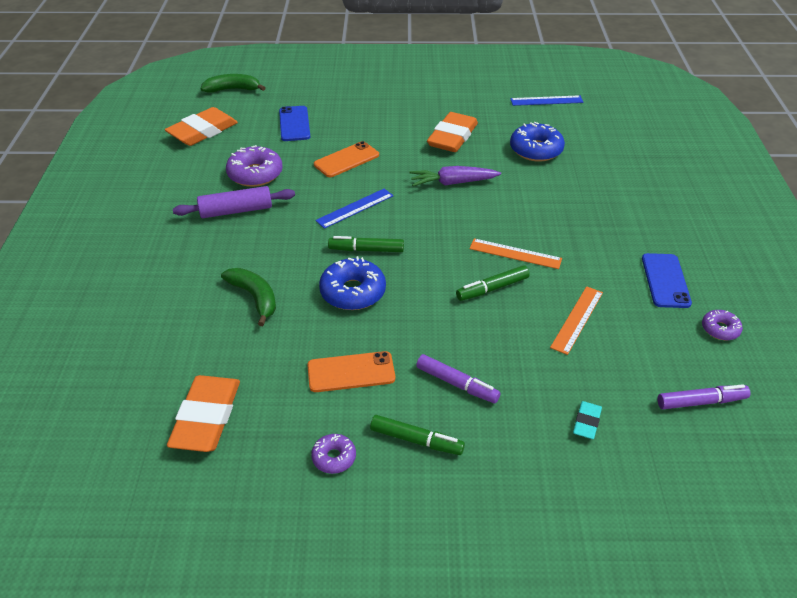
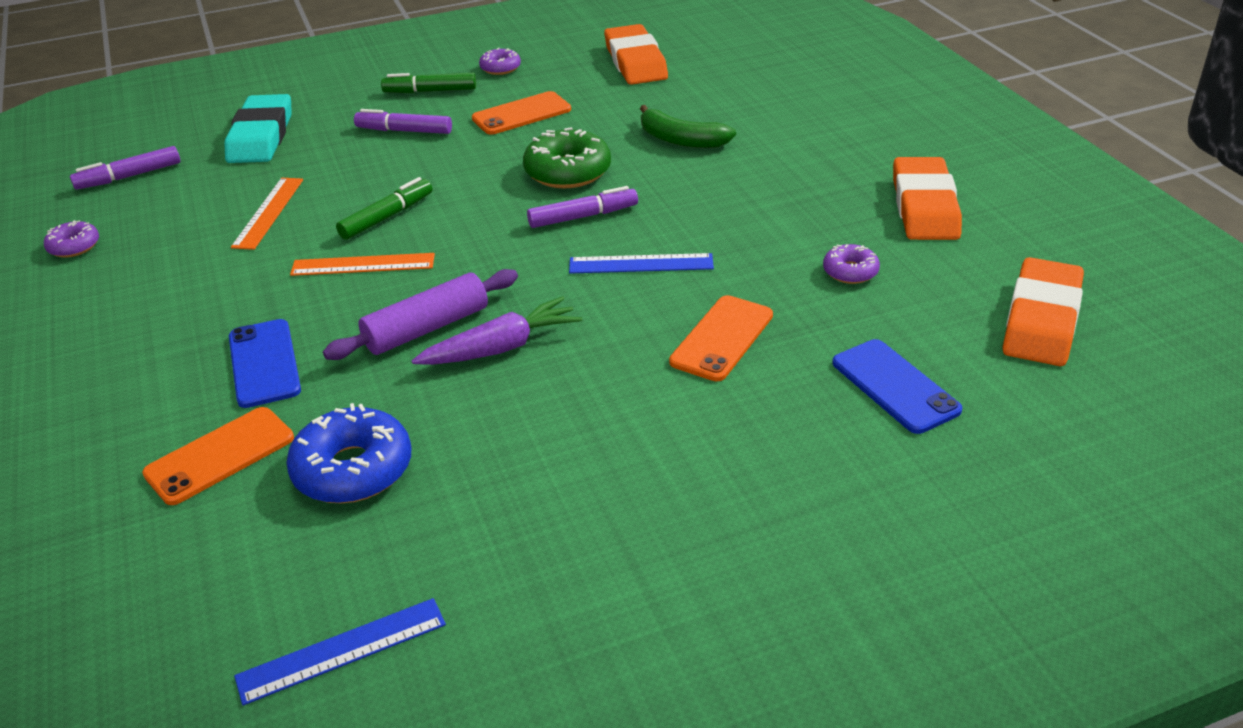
camera: 160 degrees right, 5 degrees down
(233, 89) = (1130, 436): green banana -> none
(236, 211) = (814, 215): purple rolling pin -> purple rolling pin (427, 328)
(255, 174) = (850, 271): purple donut -> purple donut, size x0.55
(353, 292) = (568, 171): blue donut -> green donut
(355, 208) = (641, 264): blue ruler -> blue ruler turned 60 degrees clockwise
(366, 250) = (583, 216): green marker -> purple marker
(452, 137) = (546, 451): orange eraser -> orange eraser (924, 206)
(586, 422) = (261, 136): turquoise eraser -> turquoise eraser, size x2.09
(595, 169) = (220, 456): none -> orange phone
(665, 280) = (132, 285): blue phone -> blue phone (264, 363)

